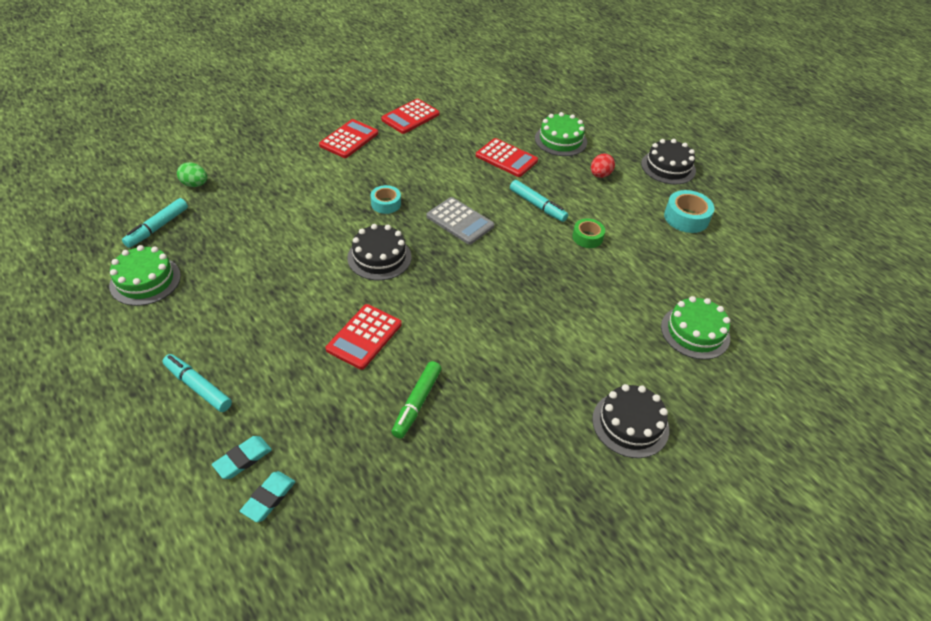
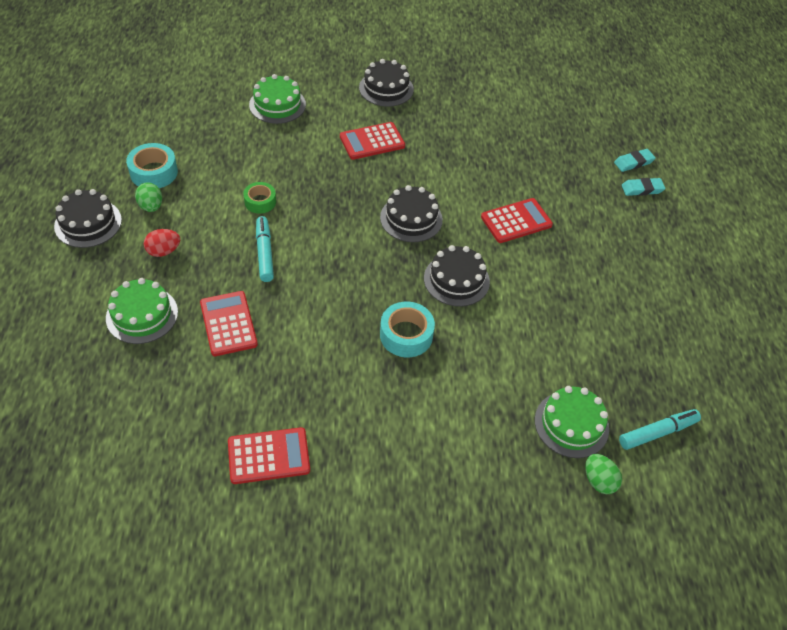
camera: 145 degrees left, 5 degrees up
(145, 280) = (682, 368): green cake -> green cake (571, 424)
(198, 387) = (659, 248): turquoise marker -> none
(349, 139) = (376, 457): red calculator -> red calculator (372, 141)
(386, 204) = (406, 335): turquoise tape -> turquoise tape, size x1.51
(416, 403) = (509, 163): green marker -> none
(460, 221) = (353, 276): grey calculator -> none
(460, 287) = (411, 218): none -> black cake
(650, 195) = (151, 206): none -> green egg

